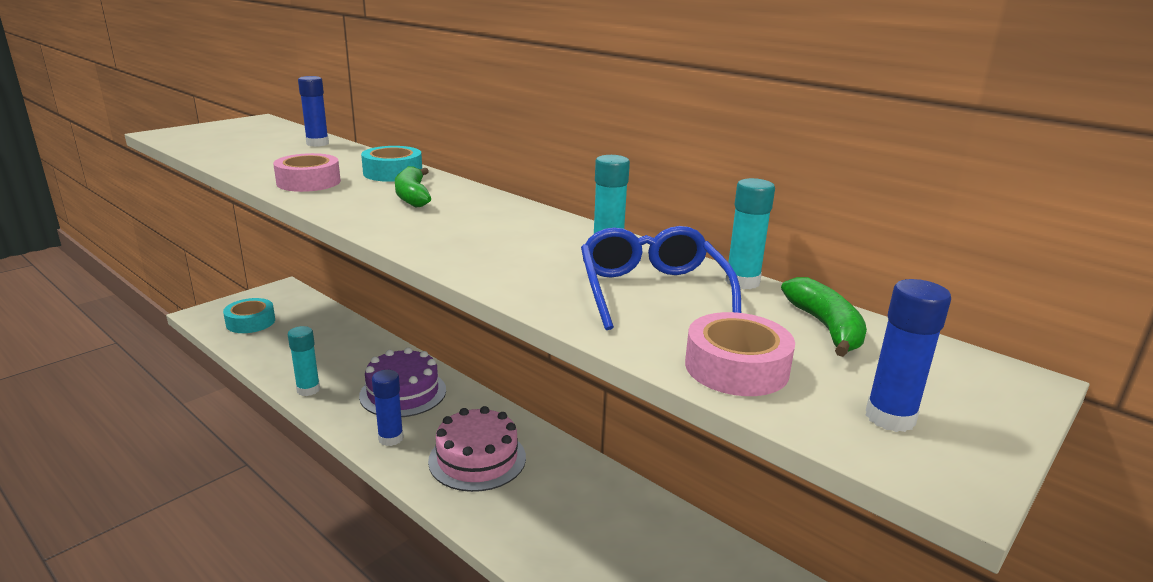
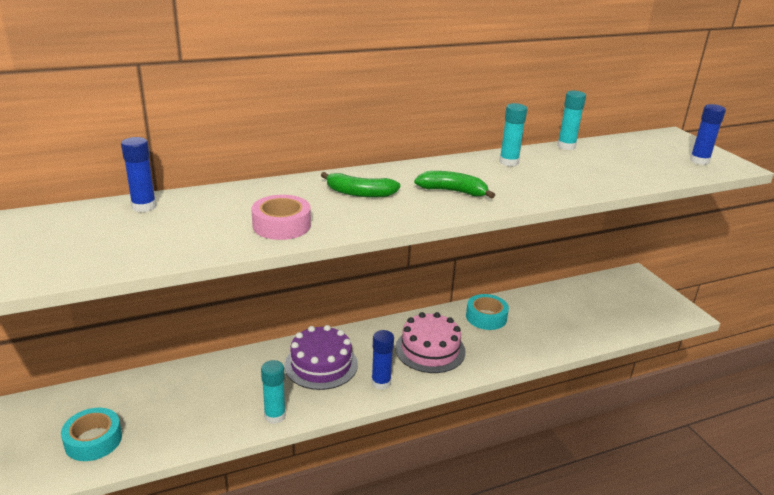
camera: 65 degrees left, 5 degrees up
(393, 173) = (287, 190): turquoise tape -> turquoise tape (486, 317)
(652, 291) = (571, 166): blue glasses -> none
(736, 367) = (656, 172): pink tape -> none
(826, 327) = (622, 147): green banana -> green banana (453, 191)

